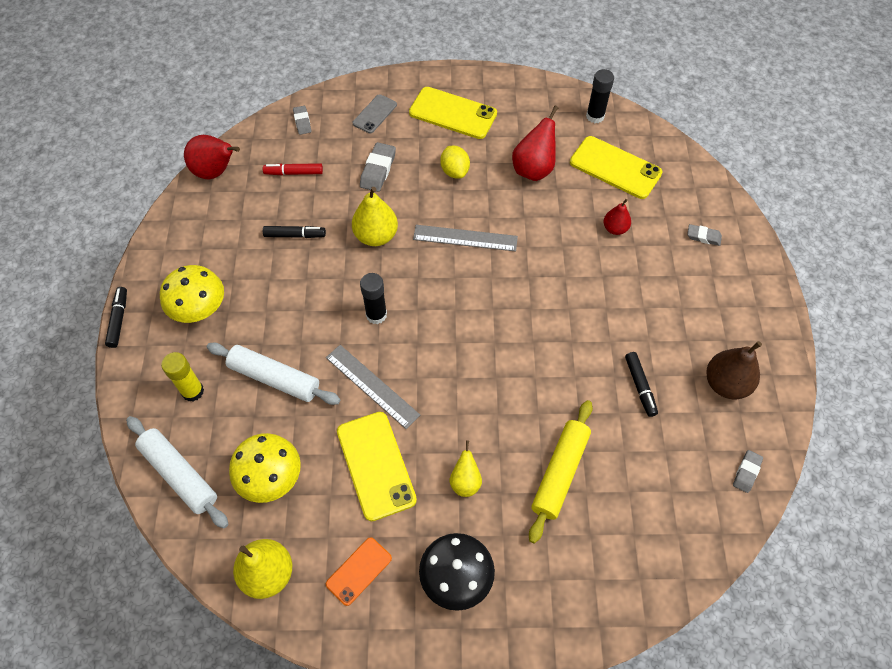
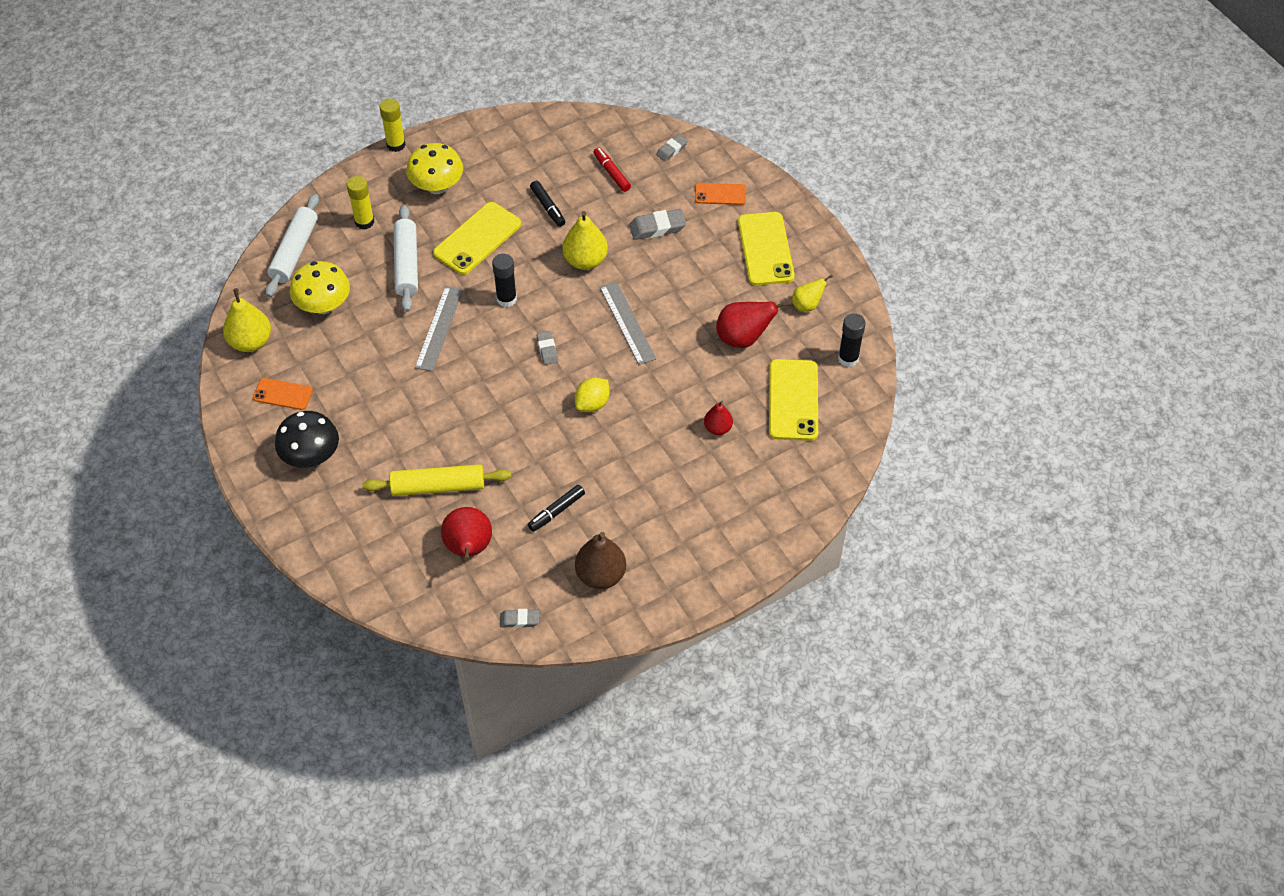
camera: 60 degrees right, 5 degrees down
(119, 320) = (396, 145): black marker -> yellow glue stick
(215, 172) = (574, 123): red pear -> red pear (469, 548)
(375, 114) = (720, 194): grey phone -> orange phone
(376, 465) = (372, 364): yellow phone -> yellow phone (477, 239)
(454, 171) = (697, 281): yellow lemon -> yellow lemon (592, 404)
(465, 481) = (392, 427): yellow pear -> yellow pear (807, 305)
(703, 237) = (758, 501): grey eraser -> grey eraser (547, 350)

